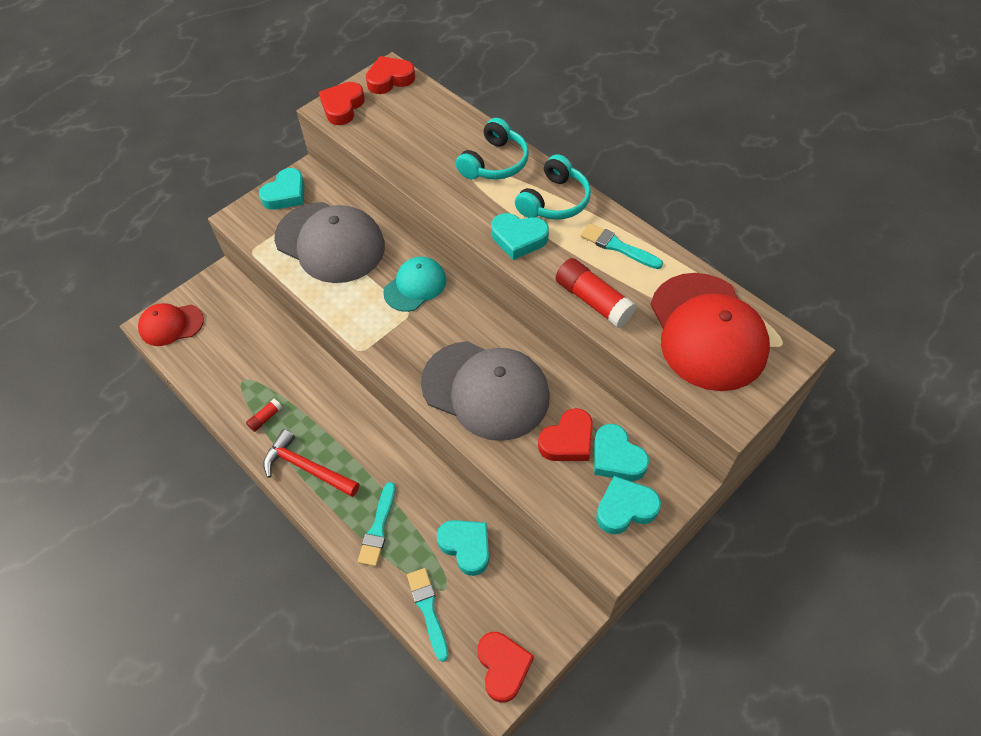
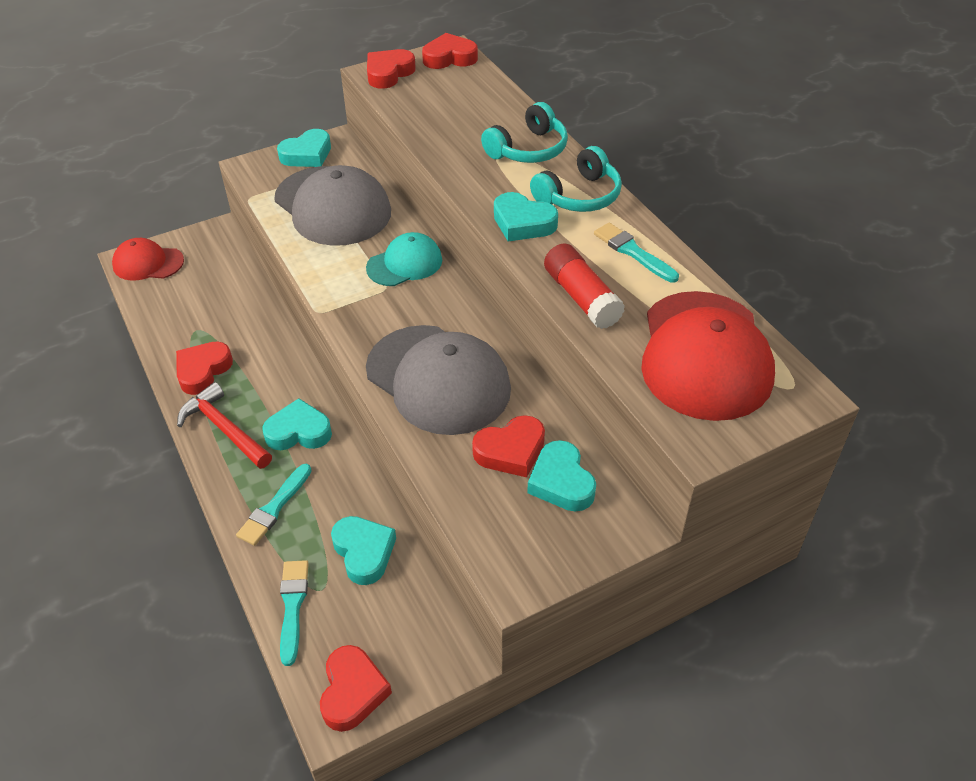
camera: 15 degrees right, 10 degrees down
(265, 418) = (203, 371): red glue stick -> red heart
(625, 508) = (549, 537): turquoise heart -> turquoise heart (298, 432)

